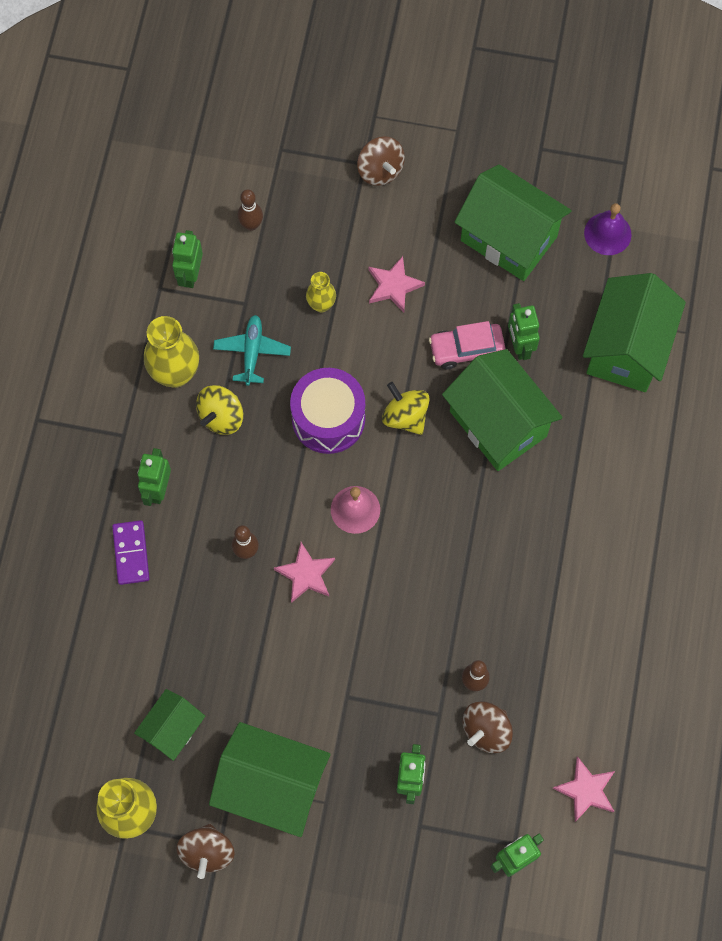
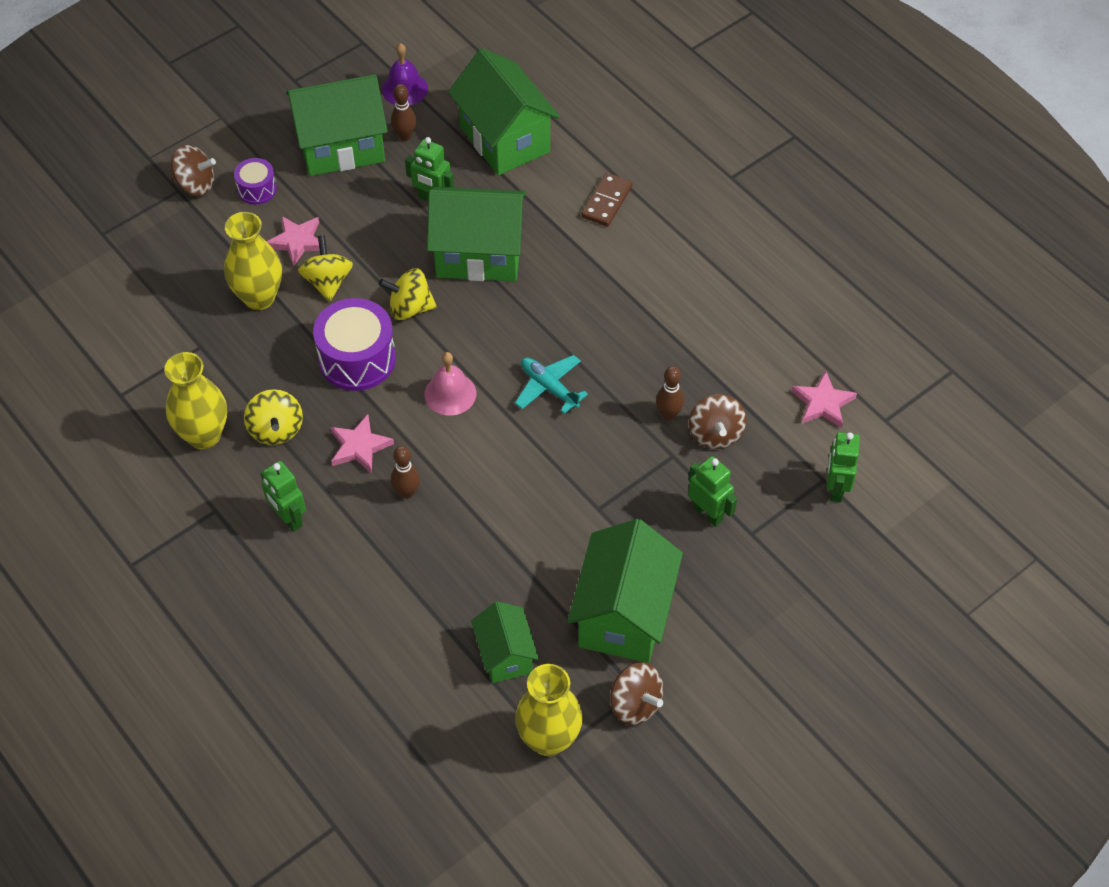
camera: 50 degrees left, 15 degrees down
(131, 553) = (322, 577): purple domino -> none
(190, 274) = (133, 366): green robot -> none
(251, 225) = (140, 296): brown bowling pin -> brown bowling pin (405, 136)
(252, 352) = (246, 370): turquoise plane -> turquoise plane (549, 388)
(272, 787) = (623, 615): green house -> green house turned 45 degrees counterclockwise
(306, 574) = (469, 464): pink star -> pink star (359, 446)
(321, 304) = (259, 297): yellow vase -> yellow vase, size x1.79
(377, 339) = (327, 282): none -> yellow spinning top
(415, 215) = (257, 189): none -> purple drum
(466, 349) = (399, 233): pink car -> none
(635, 475) = (607, 202): none -> brown domino

